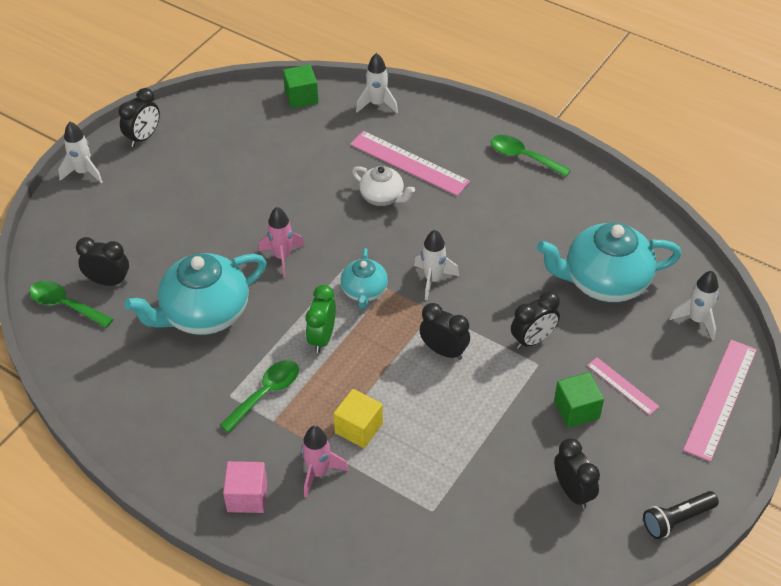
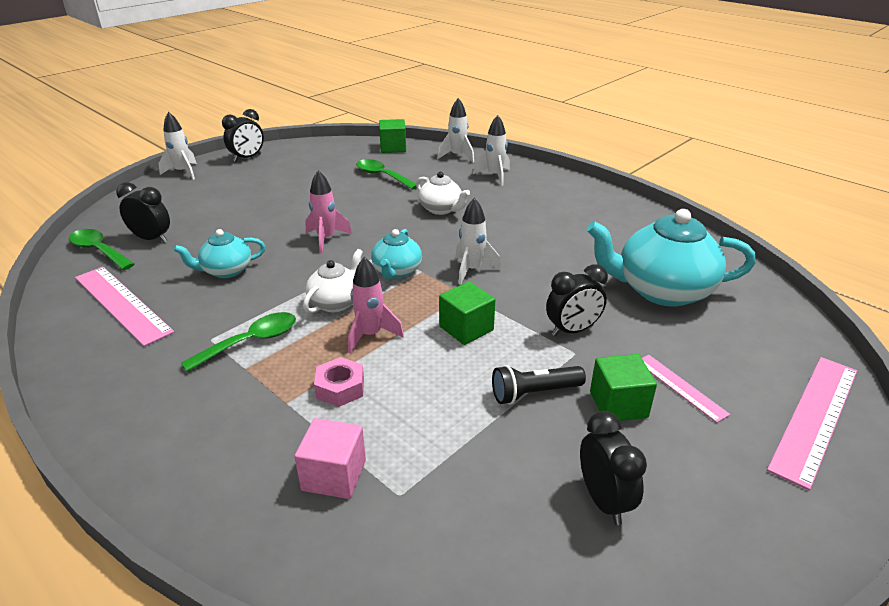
camera: 10 degrees right, 15 degrees down
(204, 314) = (226, 271): turquoise teapot -> turquoise teapot, size x0.54
(247, 496) = (169, 441): pink cube -> pink cube (334, 475)
(318, 472) = (270, 428): pink rocket -> pink rocket (370, 335)
(322, 338) = (336, 302): green clock -> white teapot
(358, 428) = (340, 388): yellow cube -> pink nut
(409, 163) = (474, 191): pink ruler -> pink ruler (122, 304)
(444, 351) = (466, 328): black clock -> green cube
(523, 157) = (585, 196): green spoon -> green spoon (382, 176)
(677, 519) = (763, 564): black flashlight -> black flashlight (534, 393)
(697, 320) = (774, 335): white rocket -> white rocket (494, 176)

